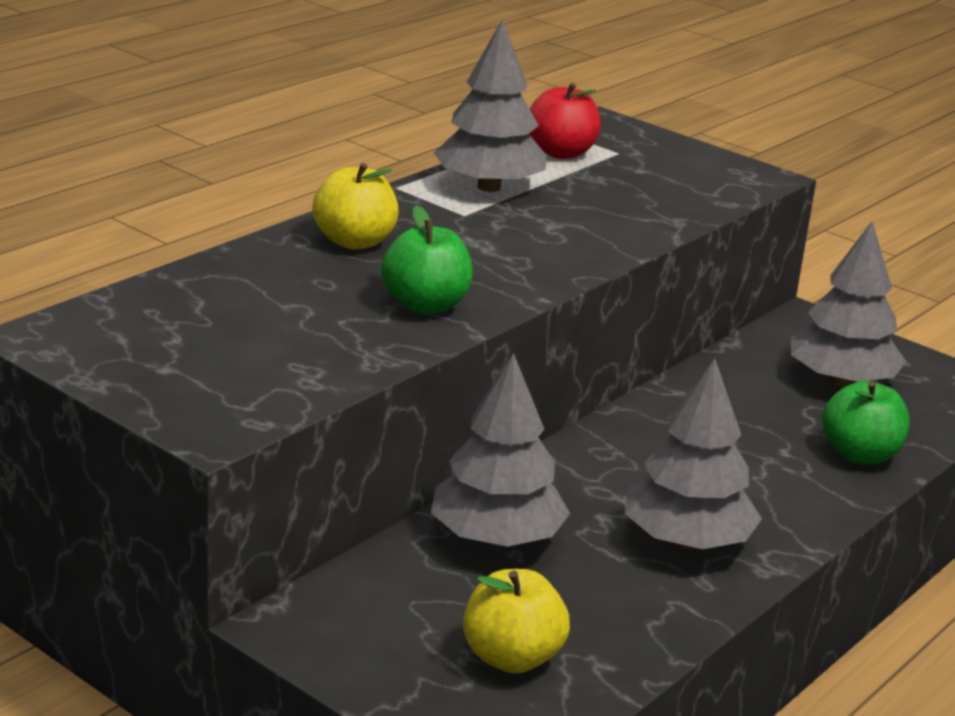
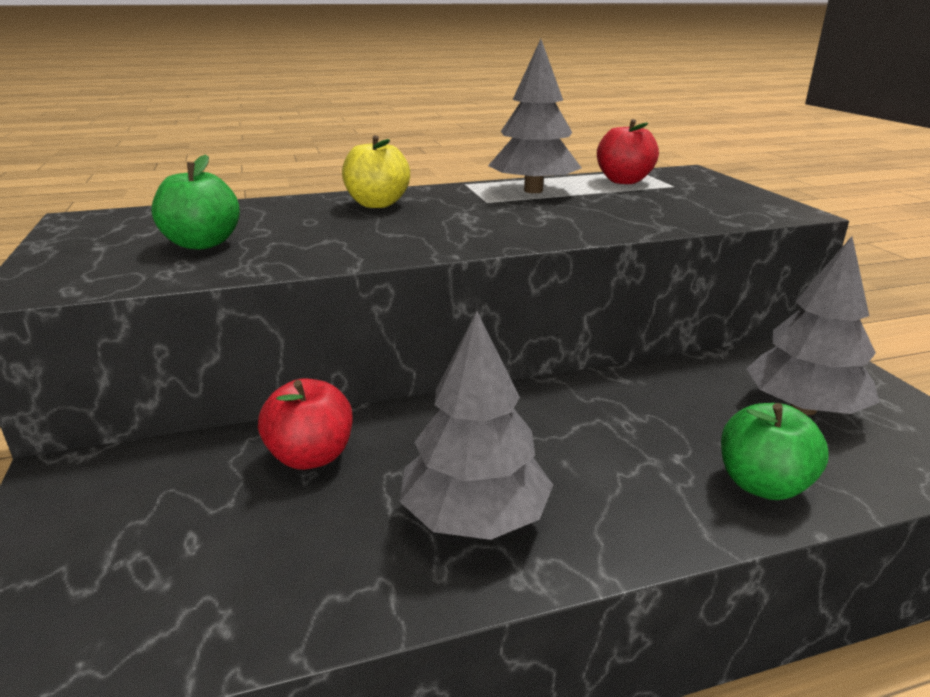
camera: 35 degrees right, 0 degrees up
(425, 305) = (352, 243): green apple -> green apple (202, 244)
(496, 538) = (311, 456): grey tree -> red apple
(512, 657) = (158, 579): yellow apple -> none

